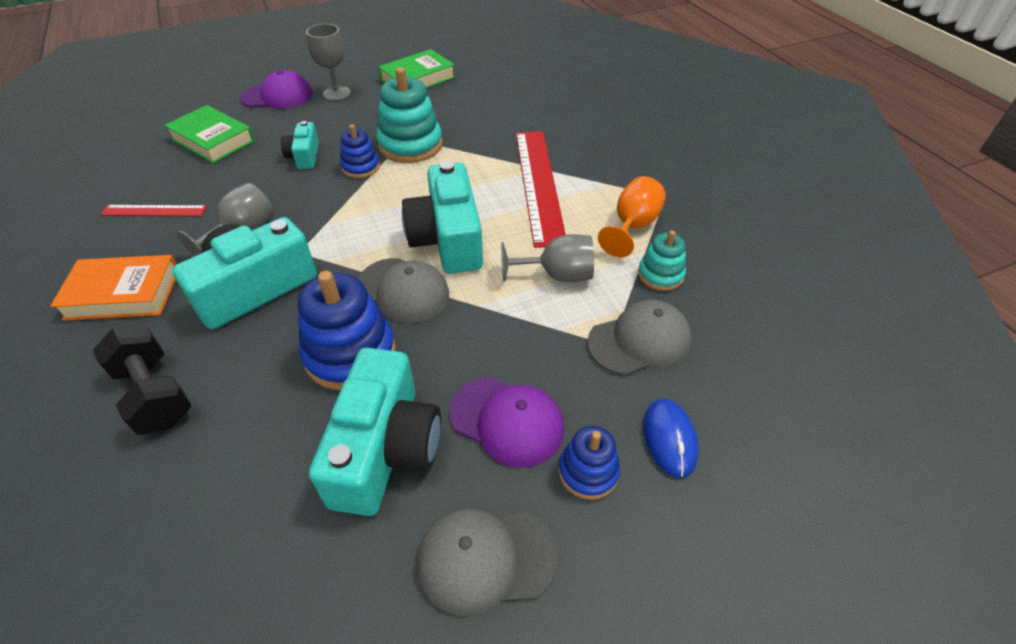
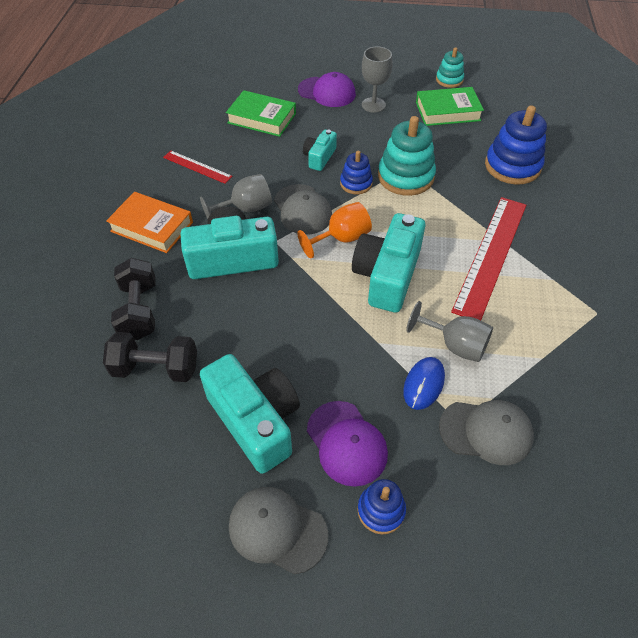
camera: 30 degrees right, 5 degrees up
(212, 140) = (261, 118): green book -> green book turned 45 degrees counterclockwise
(216, 451) = (156, 368): none -> black dumbbell
(350, 354) = (269, 339): blue stacking toy -> blue stacking toy (512, 166)
(385, 449) = (255, 420): turquoise camera -> turquoise camera turned 75 degrees counterclockwise
(403, 290) = (331, 305): grey cap -> grey cap (302, 210)
(632, 226) = (548, 329): orange goblet -> orange goblet (341, 239)
(660, 275) = (543, 384): turquoise stacking toy -> turquoise stacking toy (449, 80)
(669, 438) = (457, 519): blue mouse -> blue mouse (423, 384)

